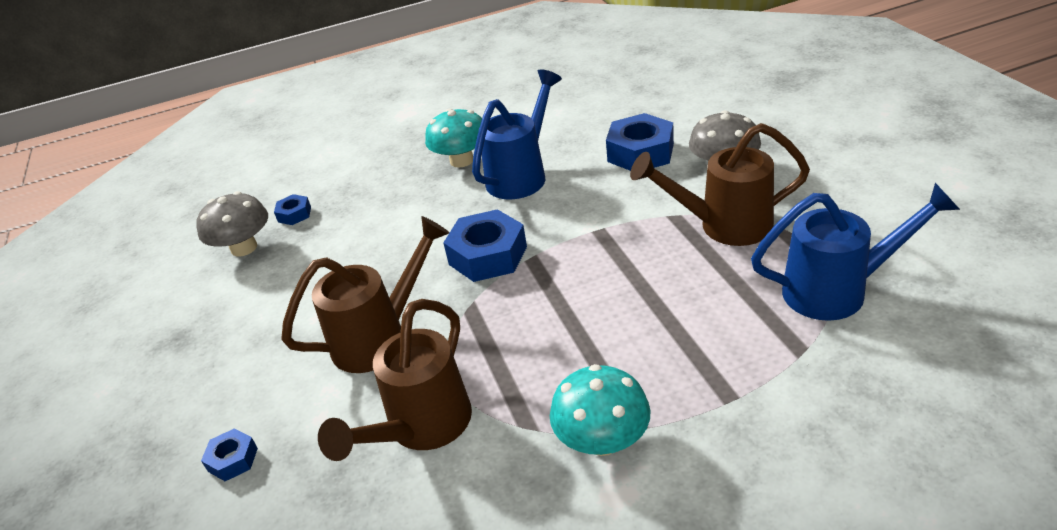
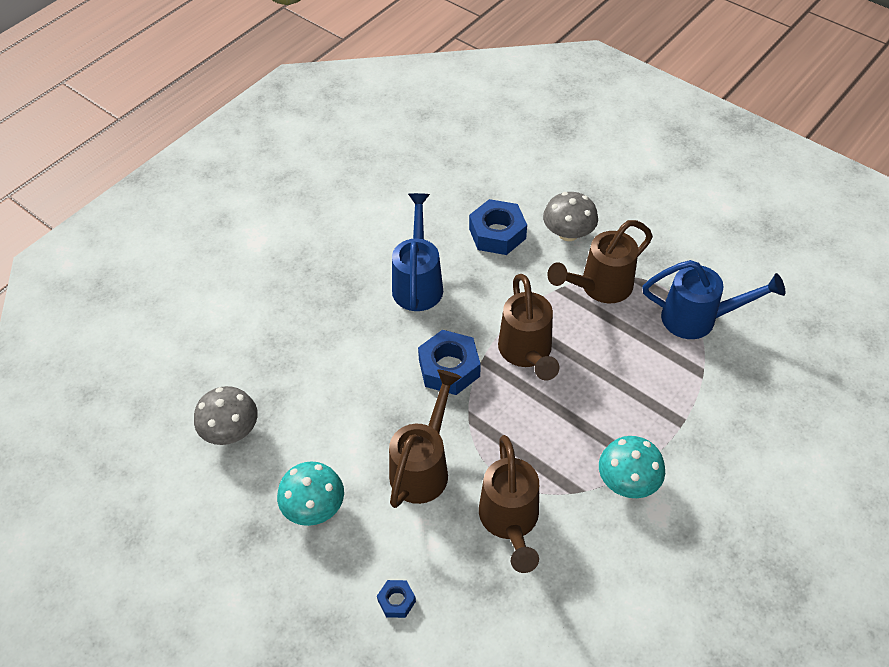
camera: 35 degrees left, 15 degrees up
(294, 214) = (247, 382): blue nut -> none
(461, 160) = (354, 281): turquoise mushroom -> turquoise mushroom (314, 507)
(584, 266) = (527, 354): none -> brown watering can
(838, 290) = (699, 319): blue watering can -> blue watering can turned 45 degrees clockwise

